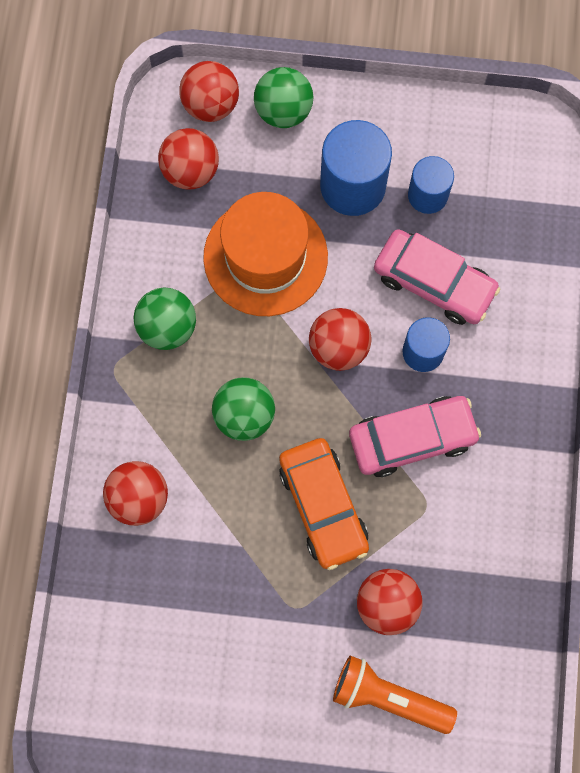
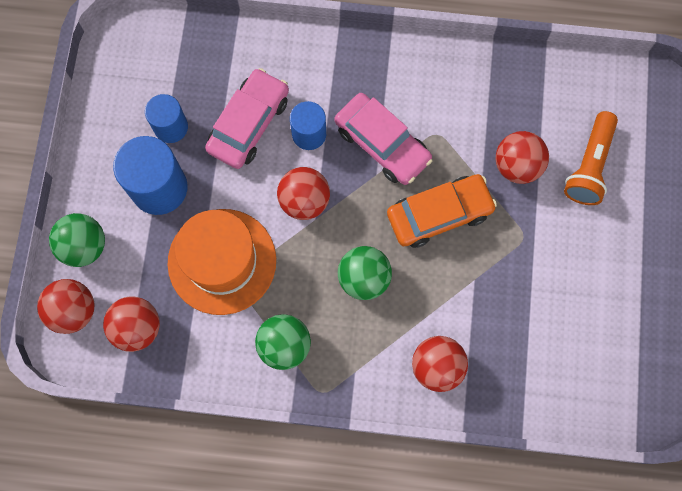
camera: 90 degrees left, 0 degrees up
(412, 438) = (382, 144): pink car -> pink car turned 150 degrees clockwise

